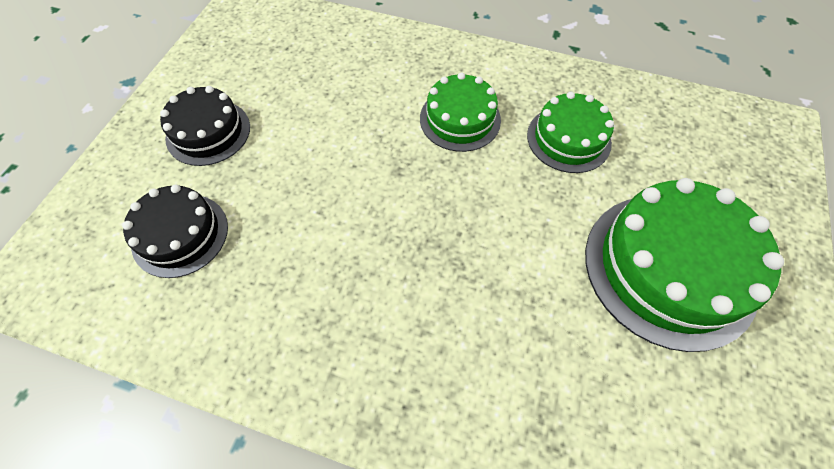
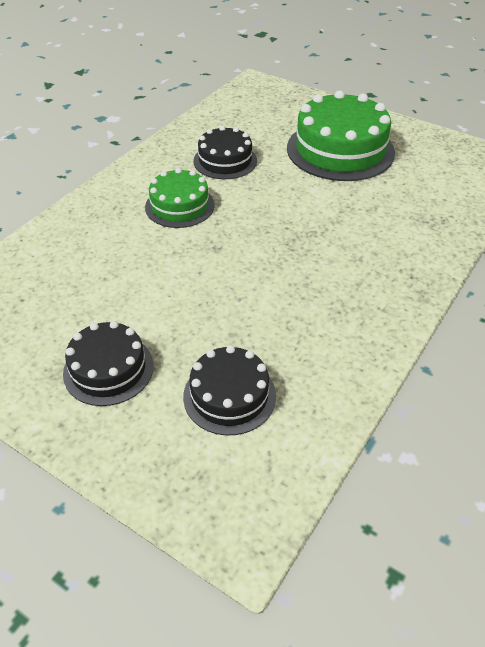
camera: 75 degrees left, 15 degrees down
(568, 139) = (225, 161): green cake -> black cake

